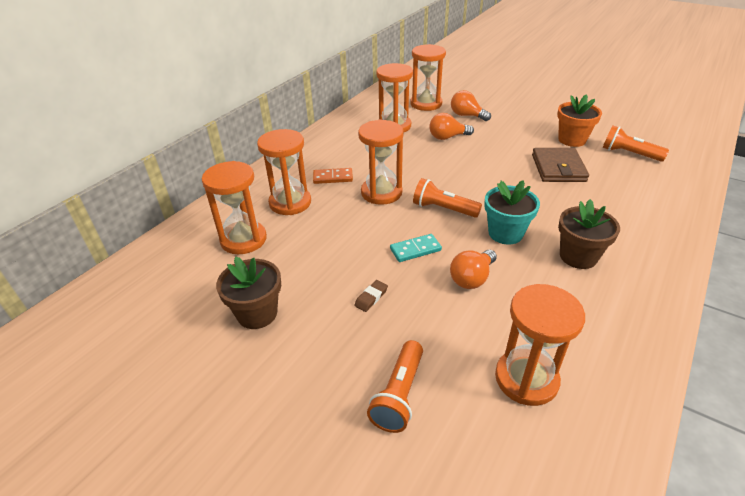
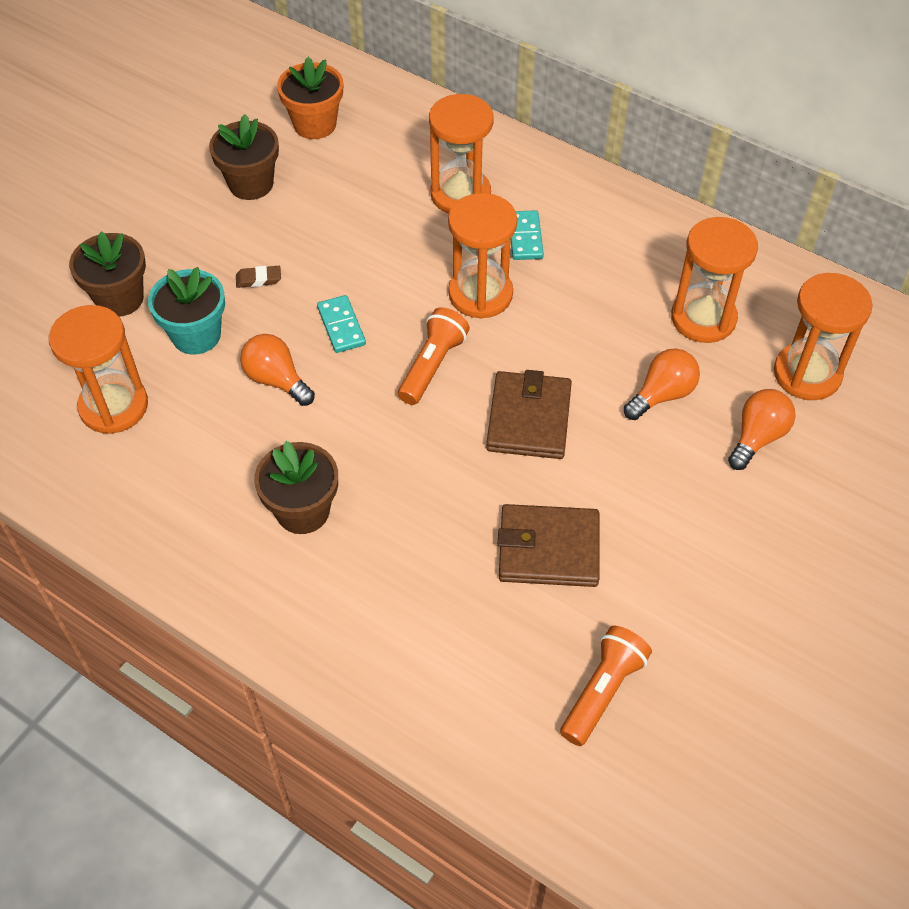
camera: 90 degrees right, 15 degrees up
(243, 239) = (382, 157): orange hourglass -> none
(333, 177) = (525, 237): orange domino -> turquoise domino
(371, 298) = (258, 279): brown eraser -> brown eraser turned 45 degrees counterclockwise
(399, 395) = (119, 298): orange flashlight -> brown flower pot
(447, 137) = (662, 395): orange light bulb -> orange light bulb turned 60 degrees clockwise
(475, 175) = (528, 419): none -> brown wallet
(505, 233) = (365, 433): turquoise flower pot -> turquoise flower pot (196, 335)
(572, 140) = (659, 602): orange flower pot -> orange flower pot (315, 124)

